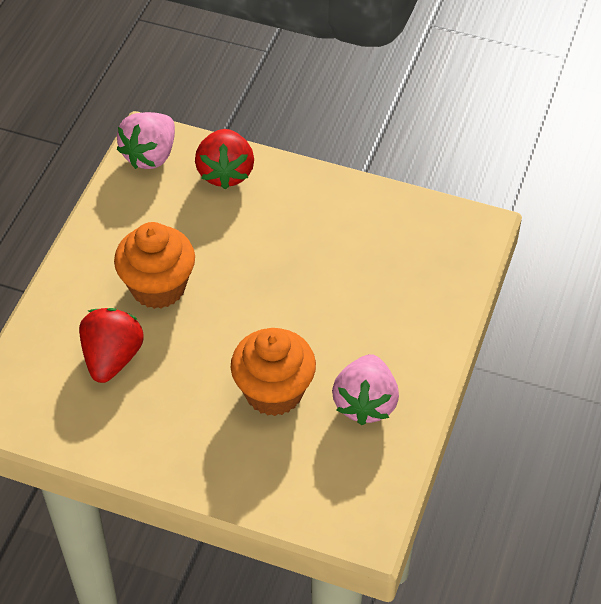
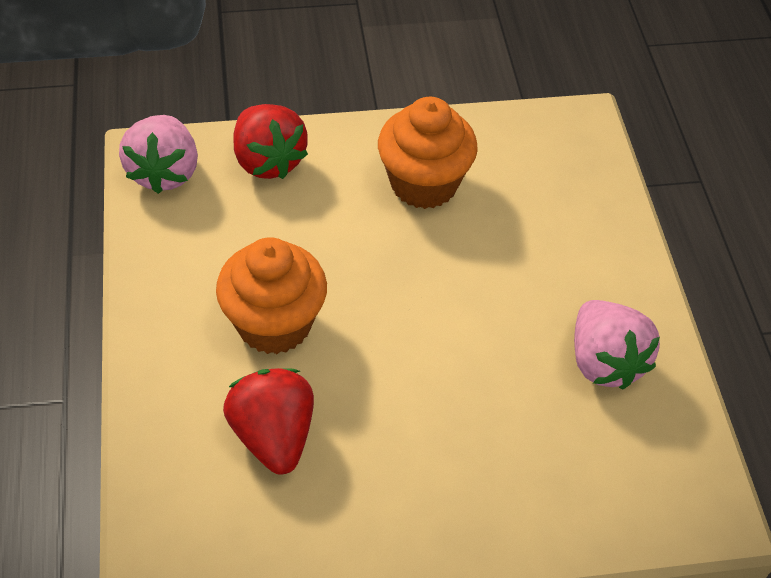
camera: 30 degrees left, 0 degrees up
(274, 392) = (494, 393): orange cupcake -> orange cupcake (424, 184)

